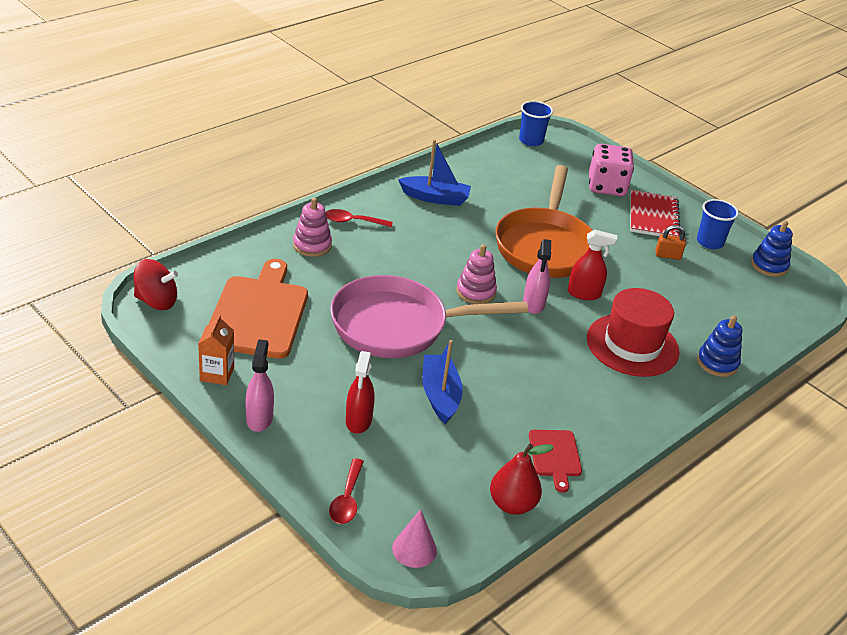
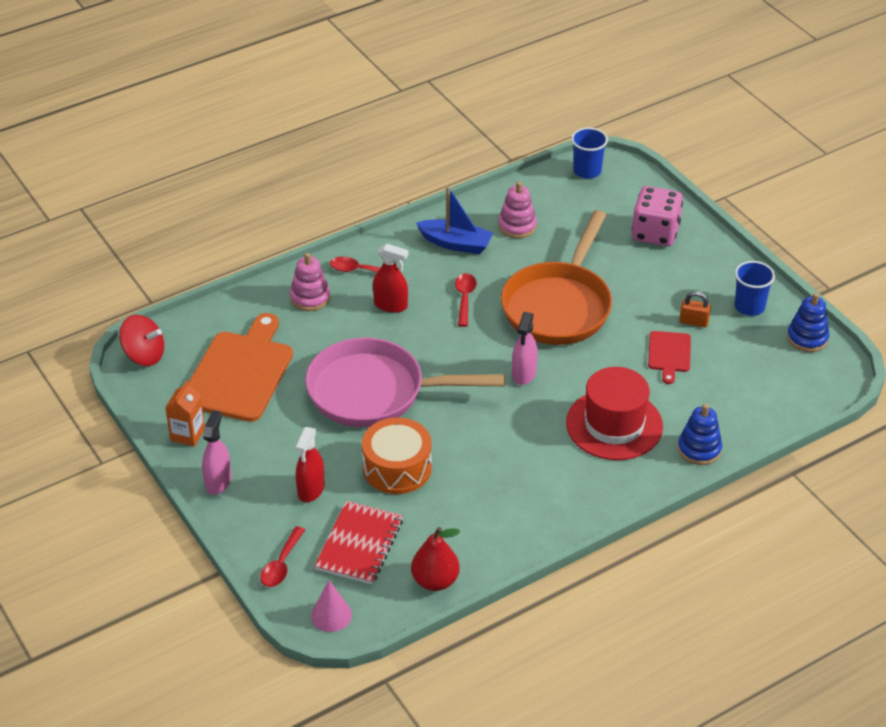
camera: 15 degrees right, 5 degrees up
(440, 395) = (397, 468): blue boat -> orange drum
(458, 242) = (464, 298): none -> red spoon
(475, 292) = (466, 358): pink stacking toy -> pink stacking toy (517, 226)
(555, 456) = (492, 537): red cutting board -> red cutting board (669, 354)
(584, 294) = (582, 364): red spray bottle -> red spray bottle (391, 305)
(653, 216) = (696, 273): red notebook -> red notebook (359, 544)

